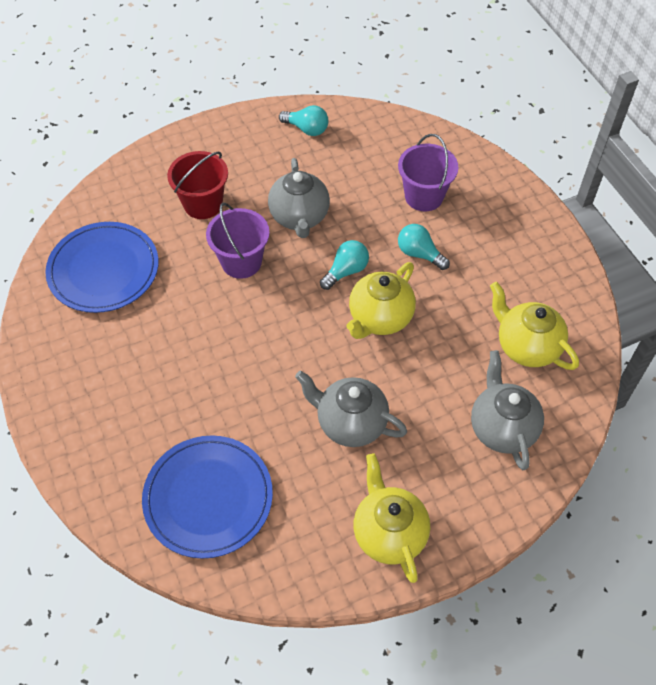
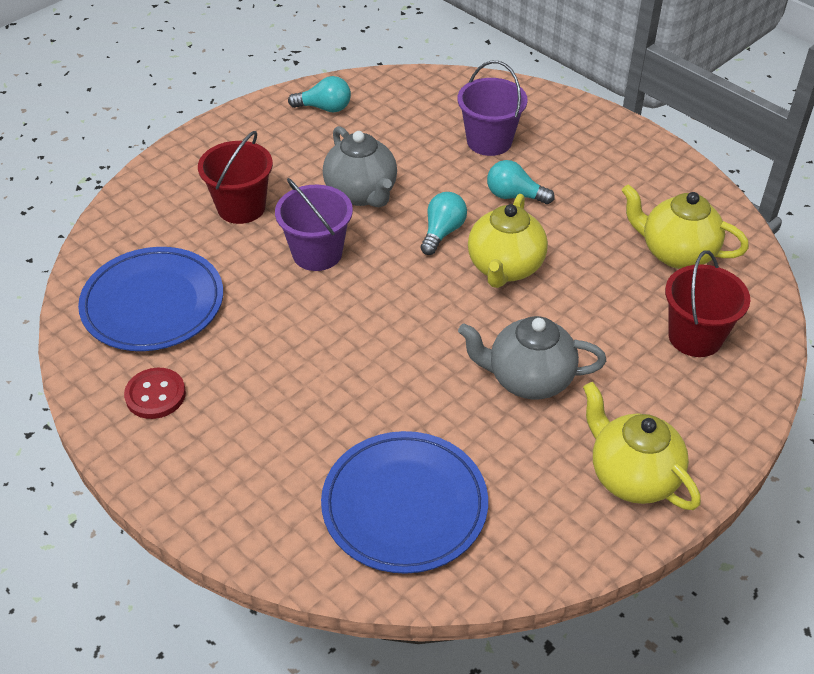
camera: 20 degrees left, 10 degrees down
(74, 348) = (155, 395): none -> red button
(502, 428) = (695, 337): grey teapot -> red bucket

